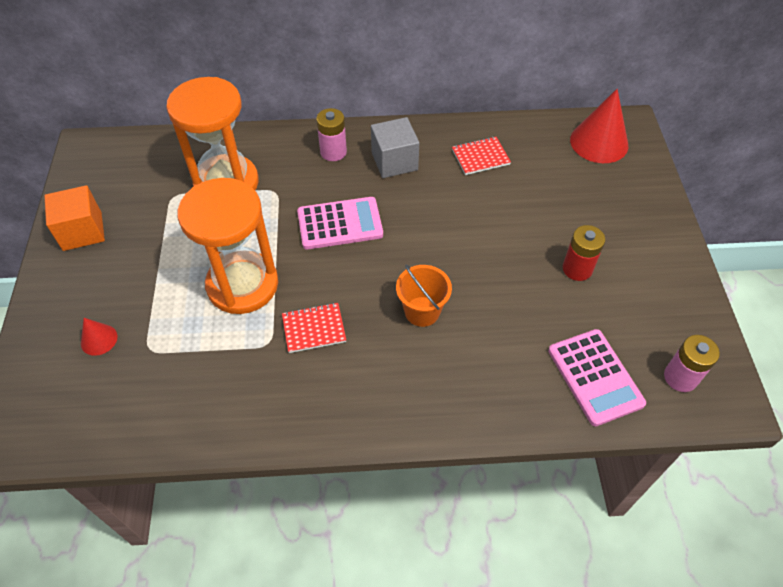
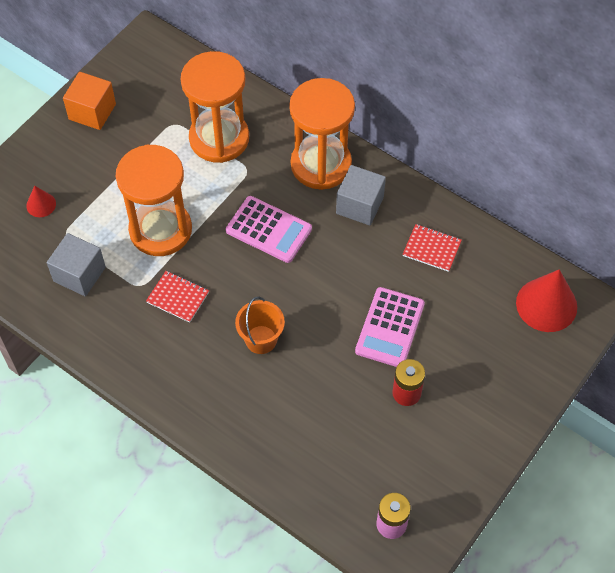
camera: 40 degrees right, 5 degrees up
(197, 374) = (79, 274): none -> grey cube
(333, 152) = (321, 164): pink battery -> orange hourglass
(595, 377) = (331, 476): pink calculator -> pink calculator (390, 328)

